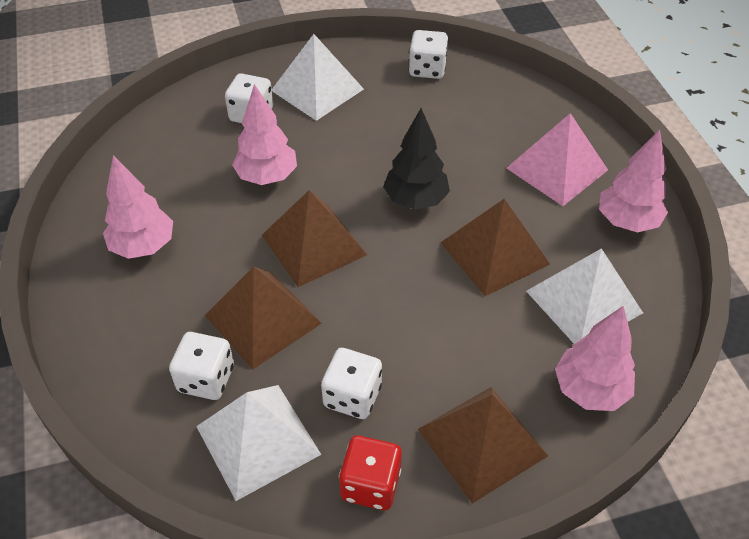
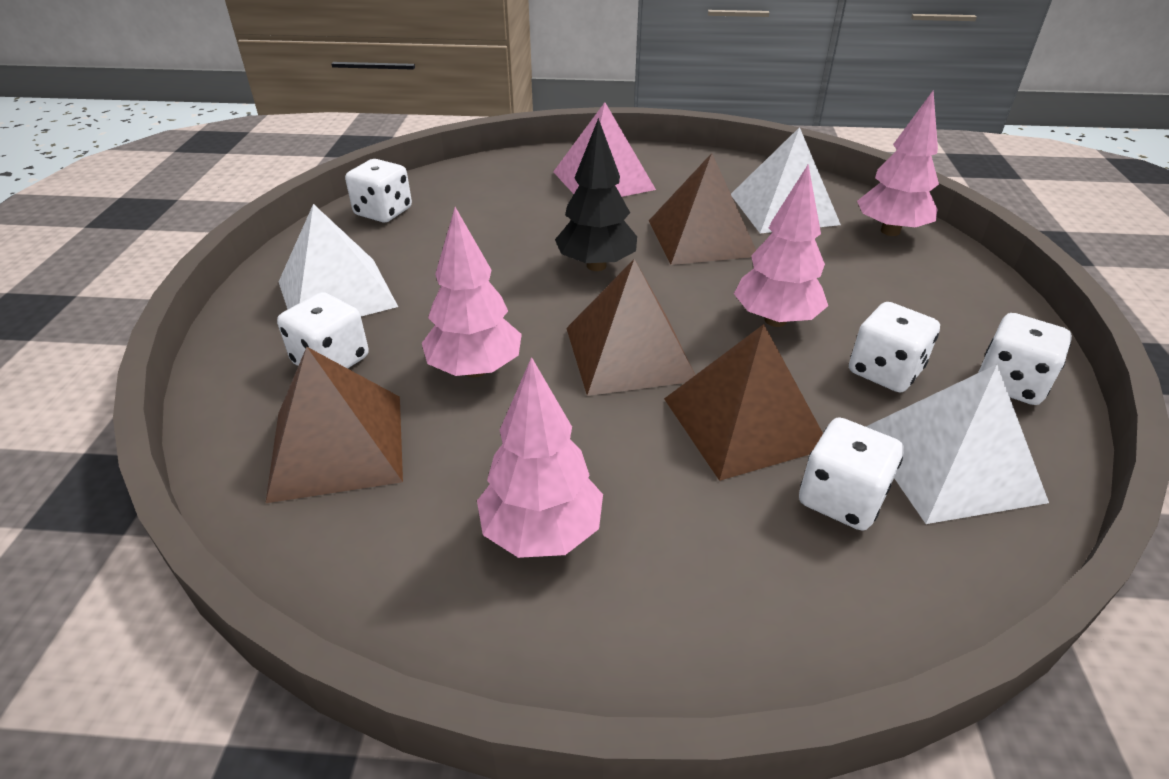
camera: 70 degrees left, 10 degrees down
(370, 484) = (1010, 383): red dice -> white dice
(482, 442) = (950, 300): brown pyramid -> brown pyramid (337, 445)
(627, 221) = (693, 167): pink tree -> pink tree (775, 320)

